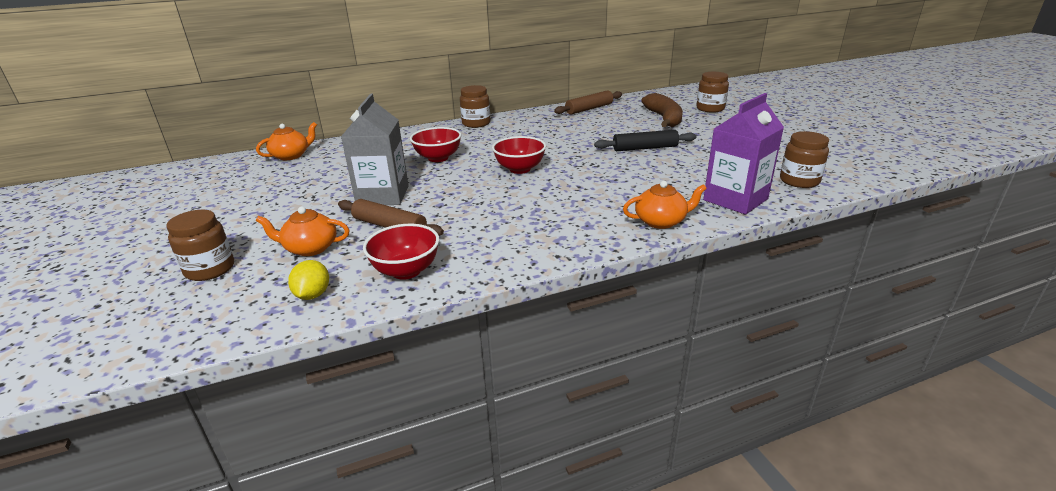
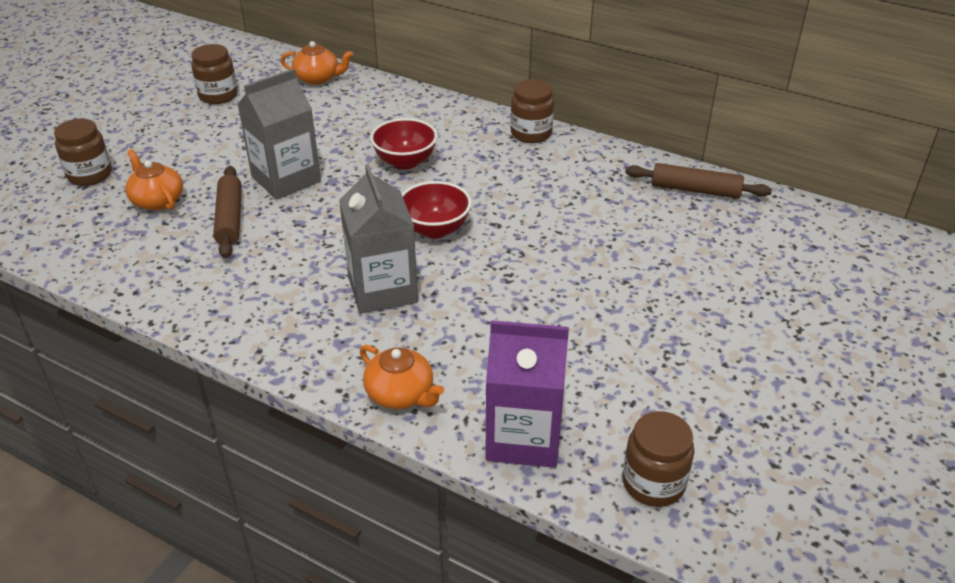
camera: 50 degrees right, 10 degrees up
(313, 295) = (90, 247): yellow lemon -> none
(406, 271) = (160, 273): red bowl -> none
(553, 199) = (382, 289): none -> grey carton
(645, 148) = (609, 296): black rolling pin -> none
(664, 118) = (746, 269): brown banana -> none
(710, 109) = (853, 298): brown jar -> brown jar (218, 95)

